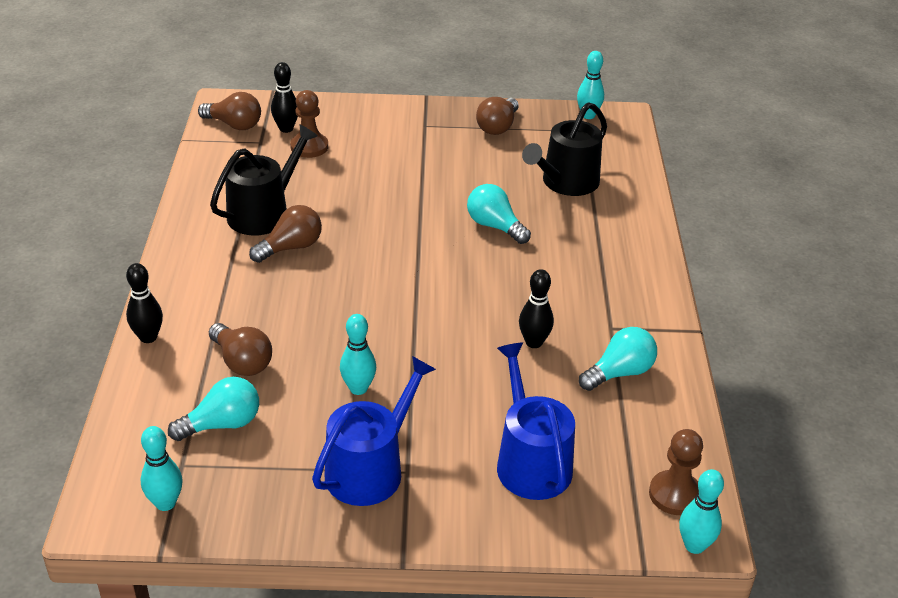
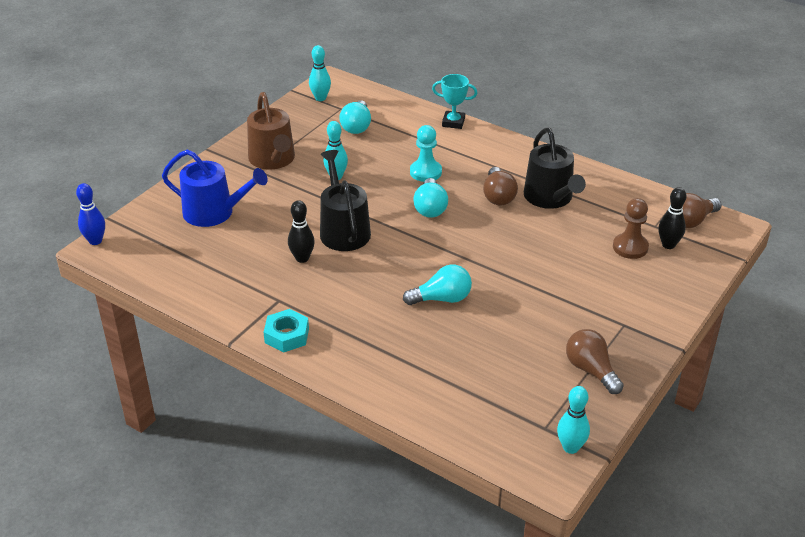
camera: 125 degrees right, 0 degrees up
(148, 337) = (453, 122): black bowling pin -> turquoise trophy
(242, 362) = (400, 146): brown light bulb -> none
(286, 317) = (425, 172): none -> turquoise pawn
(370, 468) = (273, 160): blue watering can -> brown watering can
(565, 183) = (468, 369): black watering can -> black watering can (343, 230)
(619, 373) = (237, 281): turquoise light bulb -> turquoise light bulb (430, 208)
(649, 298) = (287, 335): none -> turquoise nut
(675, 494) = (130, 252): brown pawn -> none
(694, 545) = (95, 241): turquoise bowling pin -> blue bowling pin

